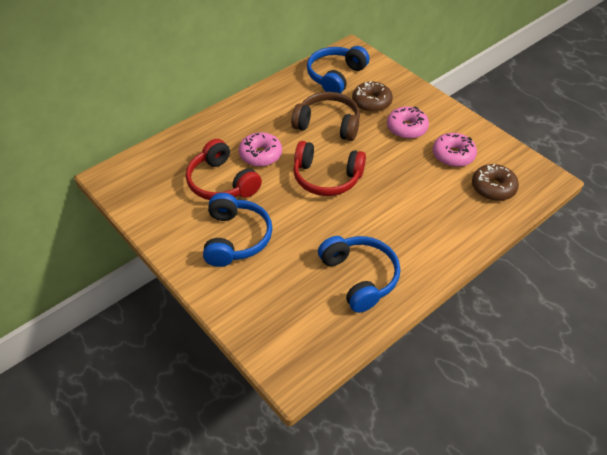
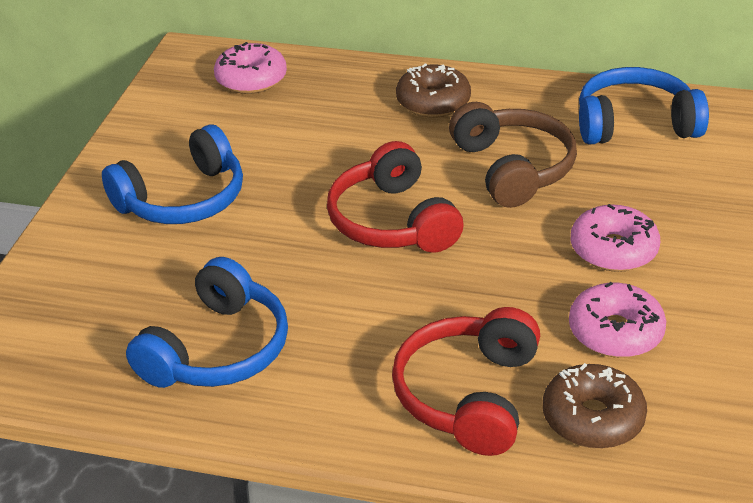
camera: 55 degrees right, 10 degrees down
(221, 183) = (275, 137): red headphones -> red headphones (468, 395)
(260, 155) = (368, 141): pink donut -> pink donut (251, 79)
(371, 102) = (625, 186): brown donut -> brown donut (433, 102)

